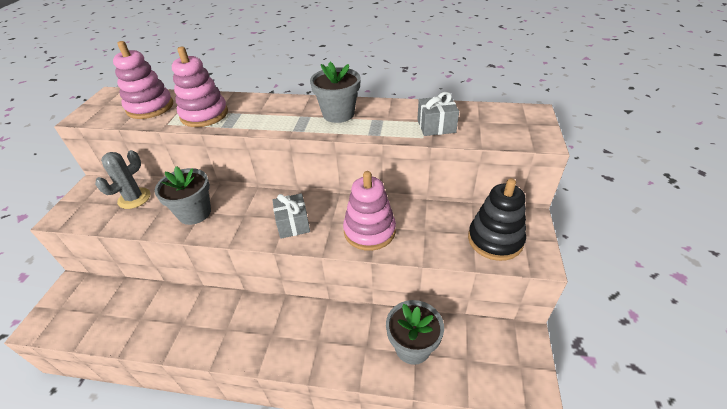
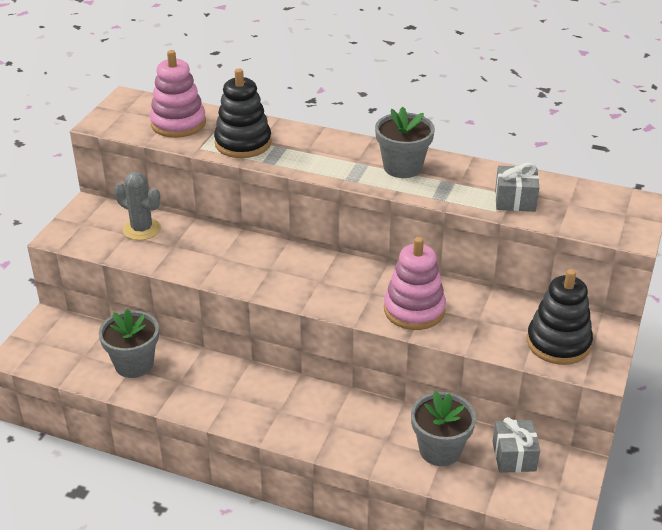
camera: 10 degrees right, 5 degrees down
(134, 198) = (142, 229): grey cactus -> grey cactus turned 75 degrees clockwise
(194, 213) = (213, 257): grey flower pot -> grey flower pot (134, 364)
(204, 114) = (243, 143): pink stacking toy -> black stacking toy
(293, 224) = (326, 288): grey gift -> grey gift (514, 456)

